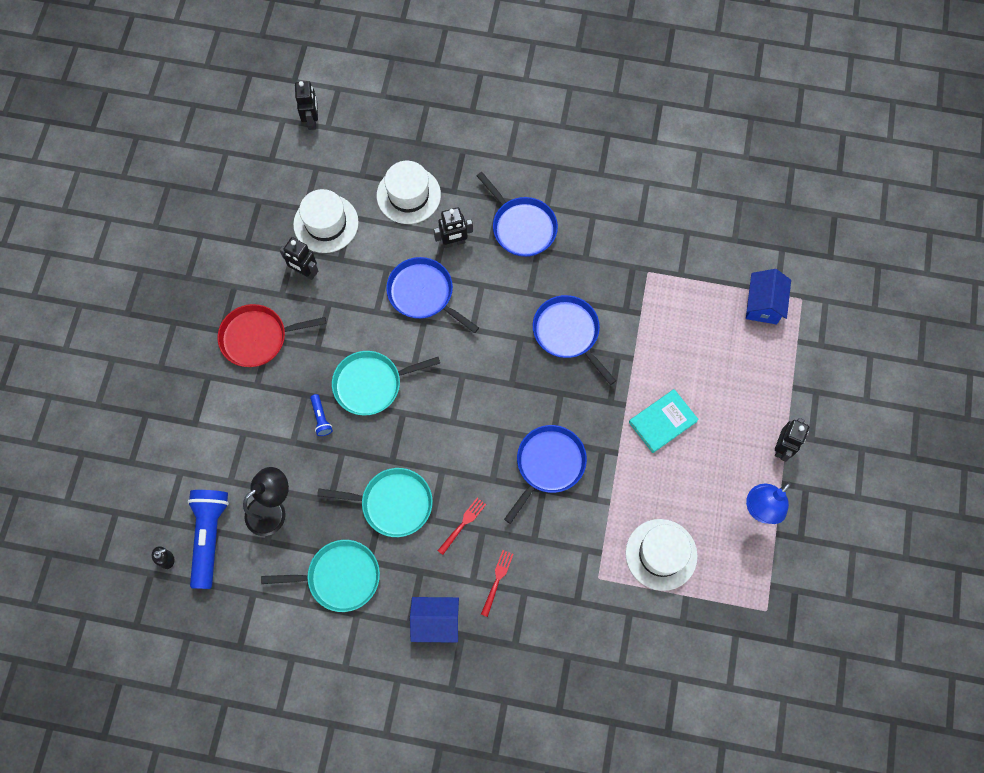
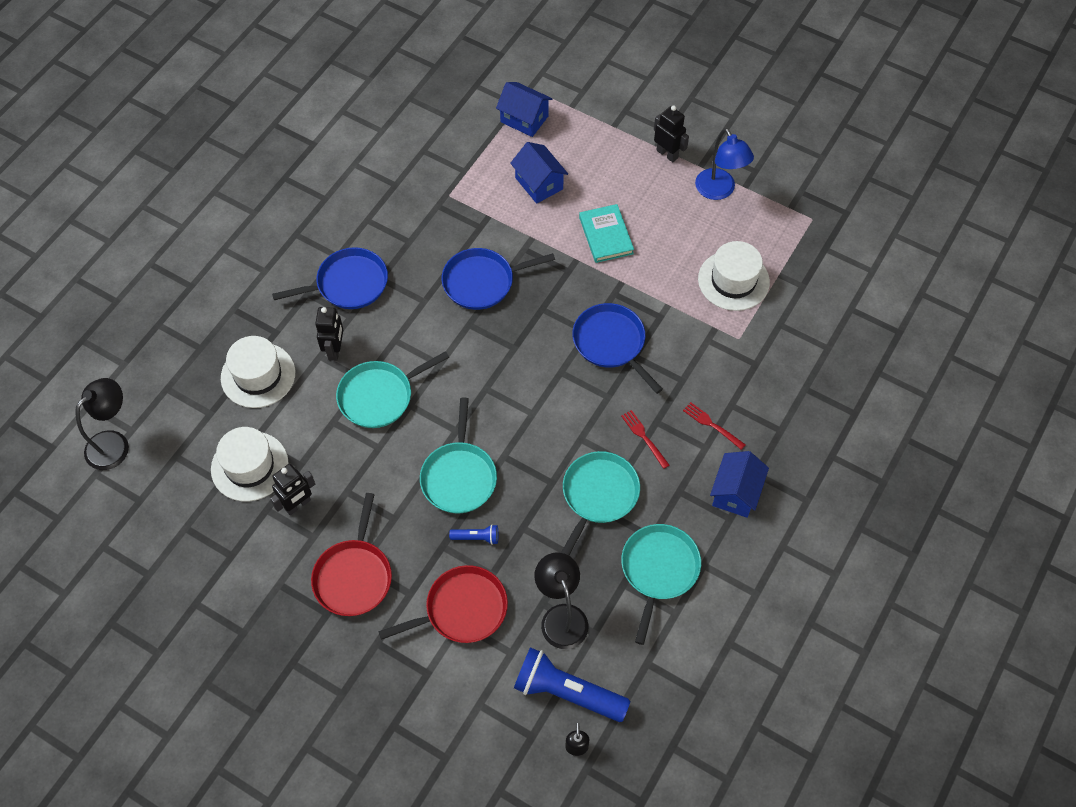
camera: 70 degrees left, 10 degrees down
(255, 430) = (462, 609): none -> red pan
(312, 120) = (114, 443): black robot -> black lamp
(423, 294) = (379, 396): blue pan -> turquoise pan
(695, 343) = (539, 183): none -> blue house

